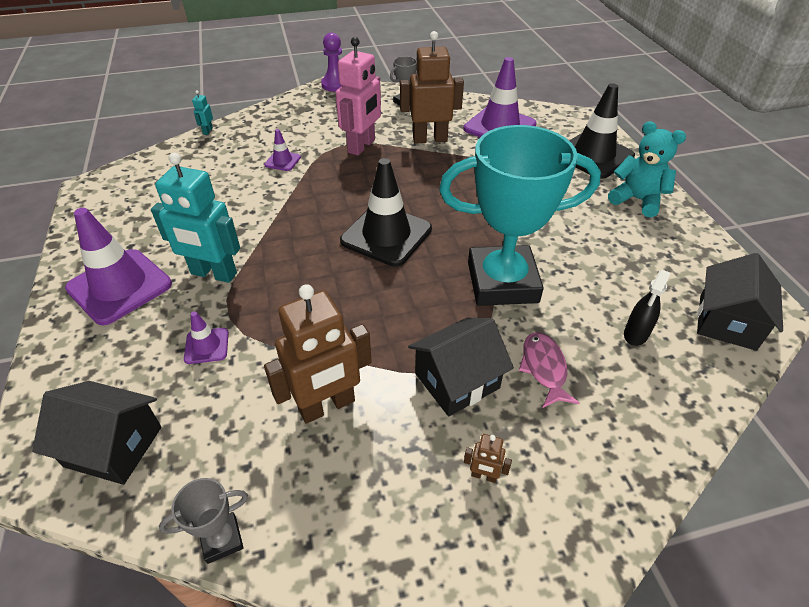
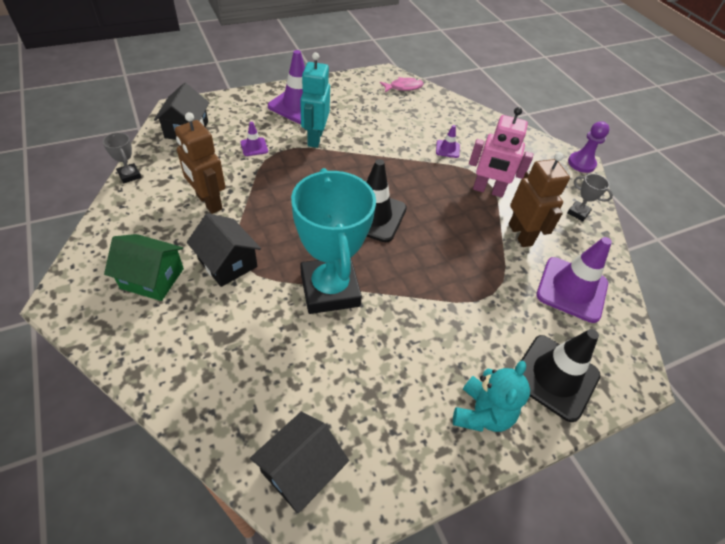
camera: 75 degrees right, 5 degrees up
(207, 131) = (470, 106): turquoise robot -> none
(484, 476) = (152, 278): brown robot -> green house
(544, 368) = (239, 314): pink fish -> pink fish (403, 87)
(635, 334) = (278, 384): black spray bottle -> none
(727, 322) = (300, 470): black house -> black house turned 60 degrees counterclockwise

